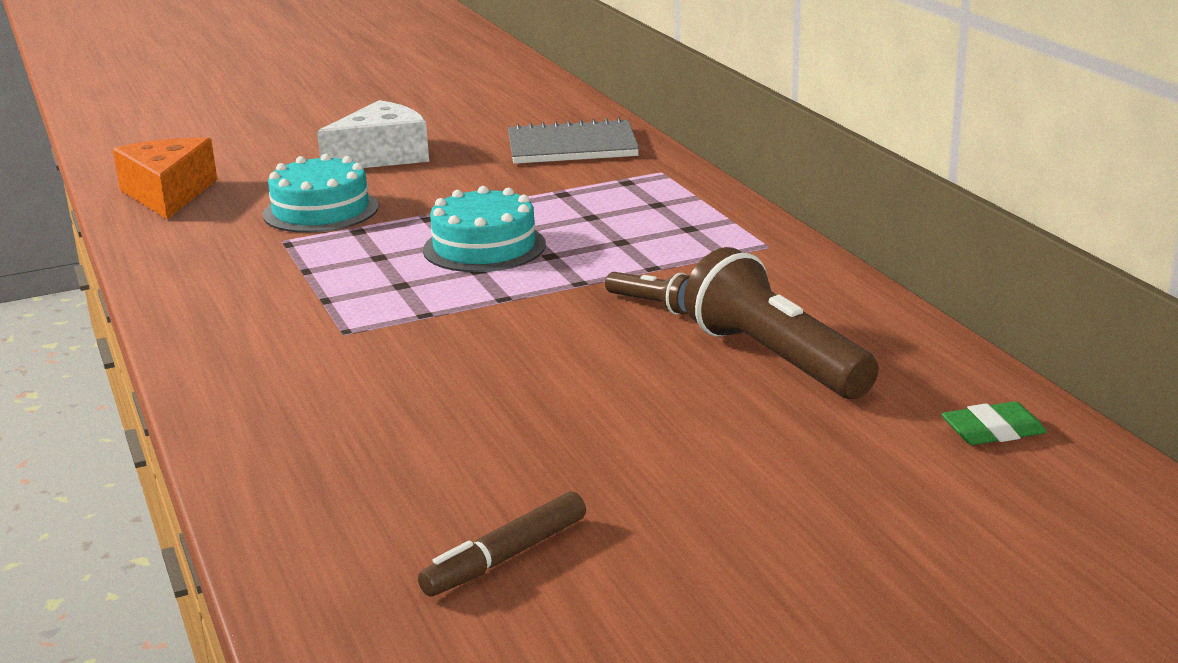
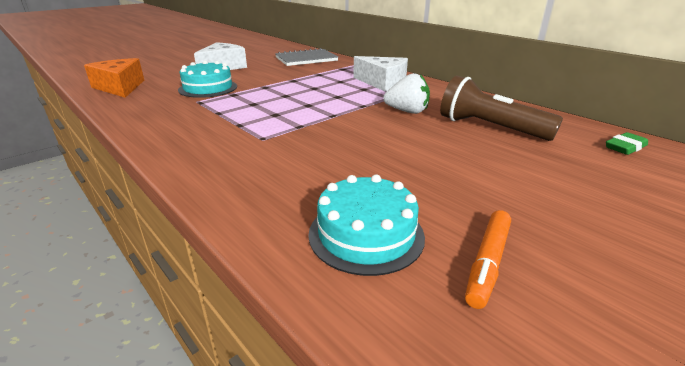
camera: 20 degrees left, 5 degrees up
(484, 247) = (303, 96): turquoise cake -> turquoise cake (366, 234)
(505, 557) = (487, 263): brown marker -> orange marker
(653, 305) = (407, 111): brown flashlight -> white strawberry
(678, 229) = (383, 83): none -> white cheese

